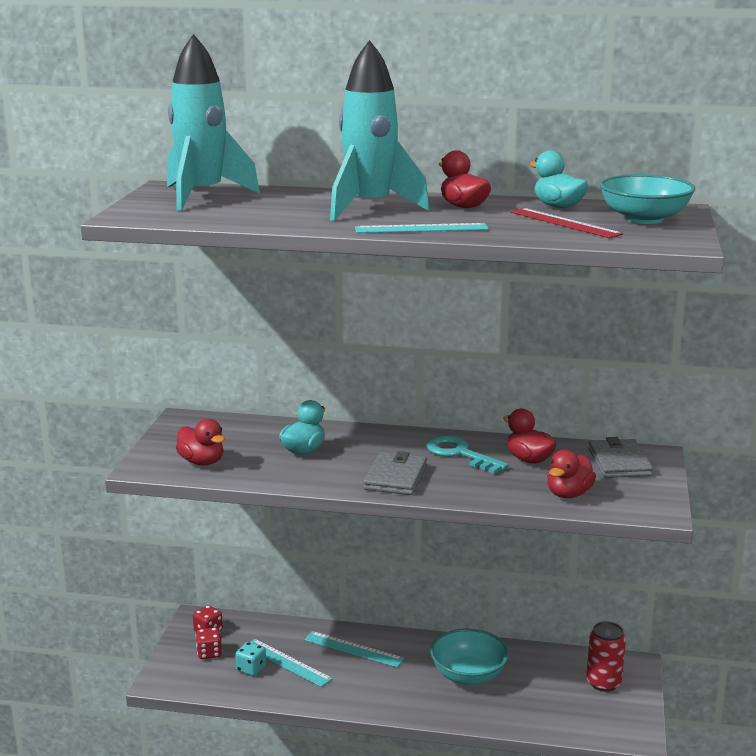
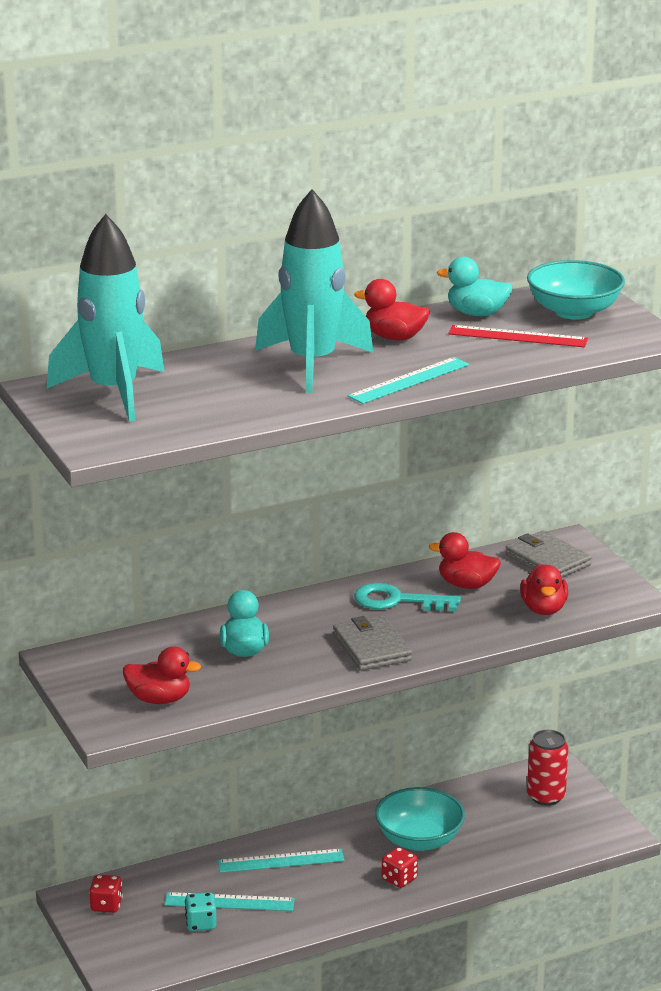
camera: 35 degrees left, 5 degrees up
(209, 653) = (137, 927): red dice -> red dice (399, 879)

